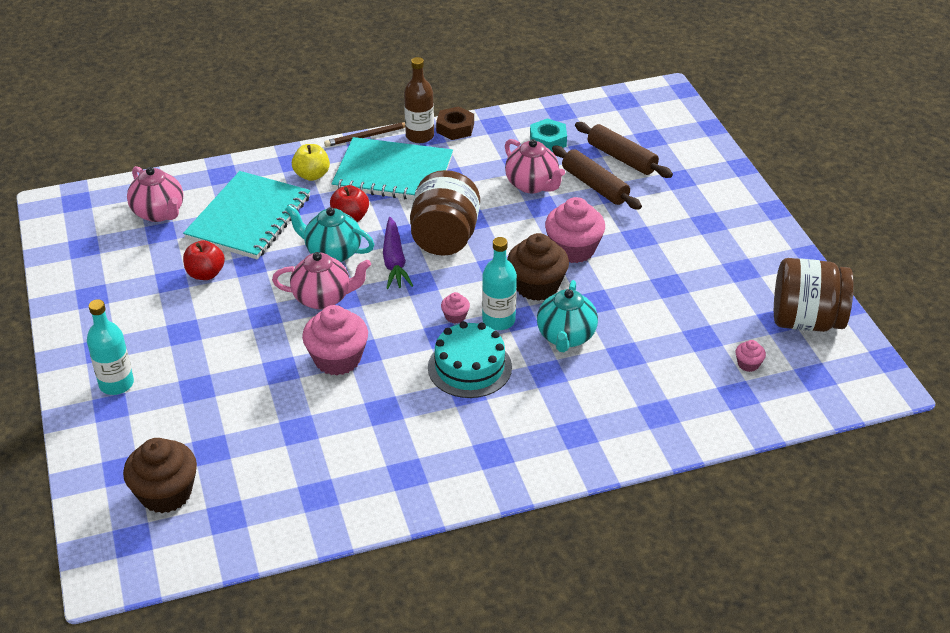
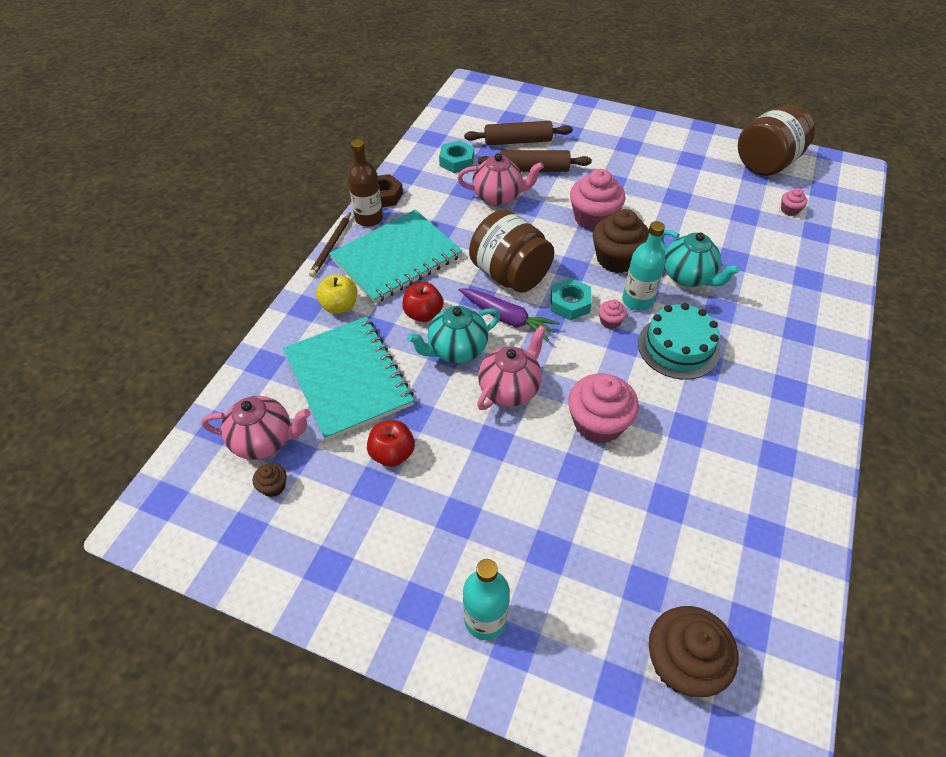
camera: 50 degrees left, 10 degrees up
(128, 238) = (273, 486): none -> brown cupcake
(450, 285) = (570, 303): none -> turquoise nut

